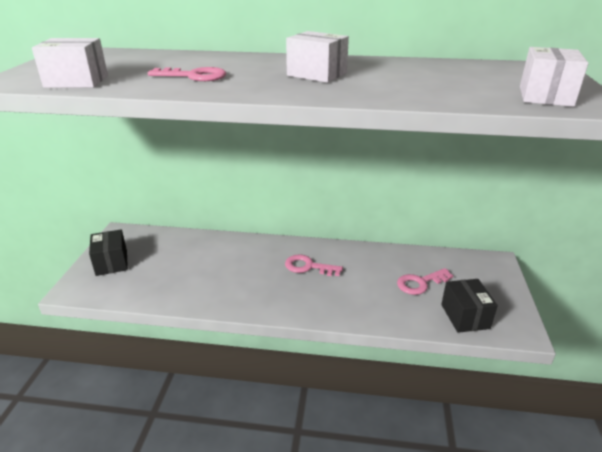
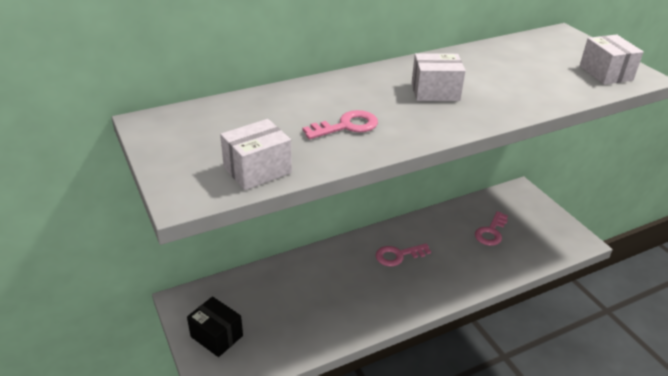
camera: 35 degrees left, 5 degrees up
(465, 316) = (542, 246): black box -> none

